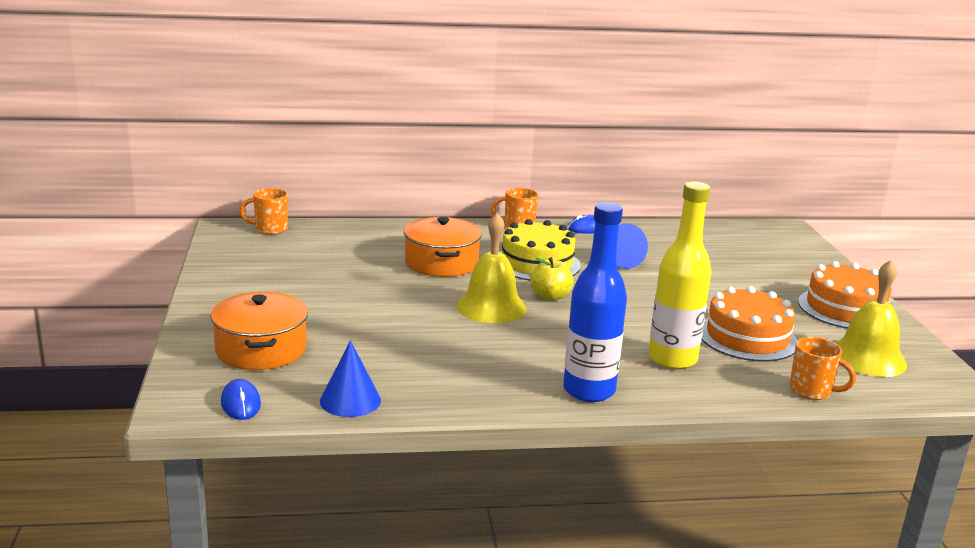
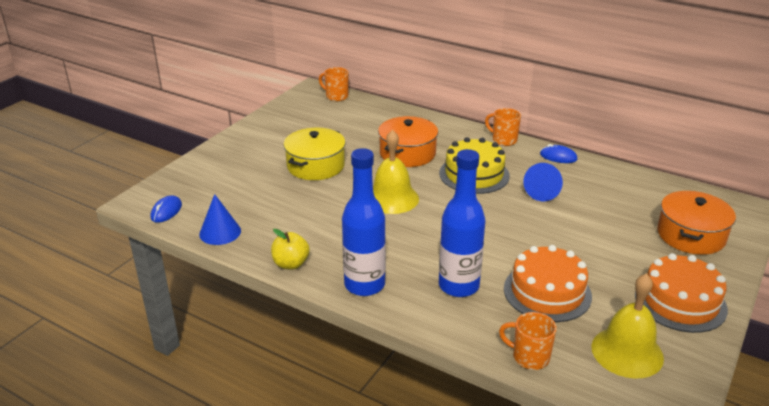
camera: 40 degrees right, 10 degrees up
(261, 349) = (221, 180): orange pot -> orange pot (691, 235)
(357, 301) = (315, 166): none -> yellow pot
(550, 297) = (444, 204): yellow apple -> yellow apple (291, 264)
(672, 359) = (458, 286): yellow bottle -> blue bottle
(812, 391) = (529, 357): orange mug -> orange mug turned 135 degrees clockwise

